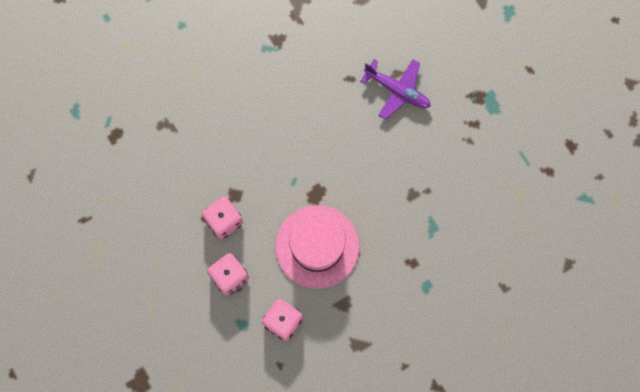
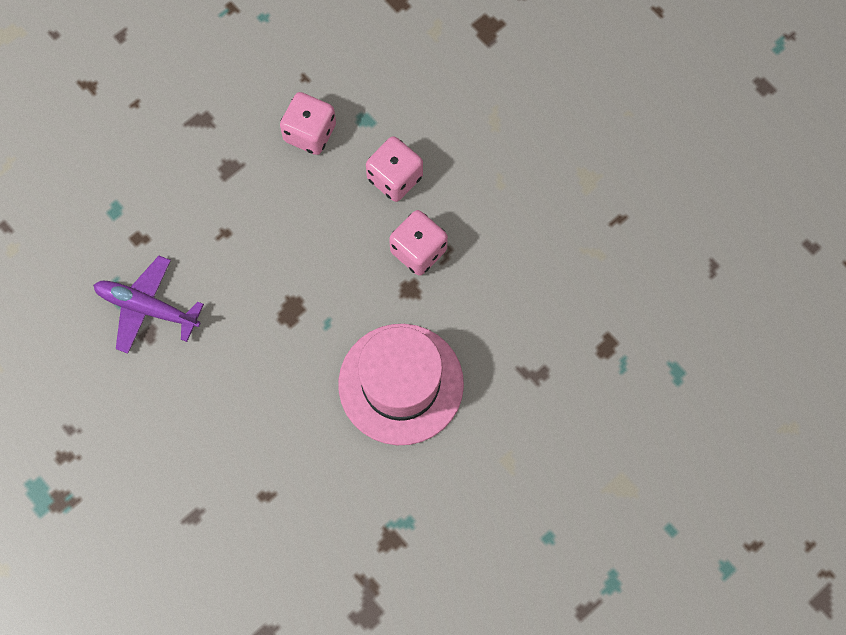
camera: 170 degrees right, 5 degrees down
(317, 246) = (278, 238): pink hat -> pink hat (401, 384)
(397, 90) = (189, 489): purple plane -> purple plane (147, 308)

